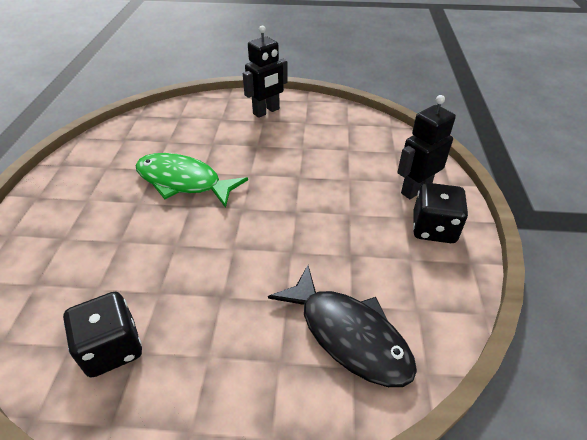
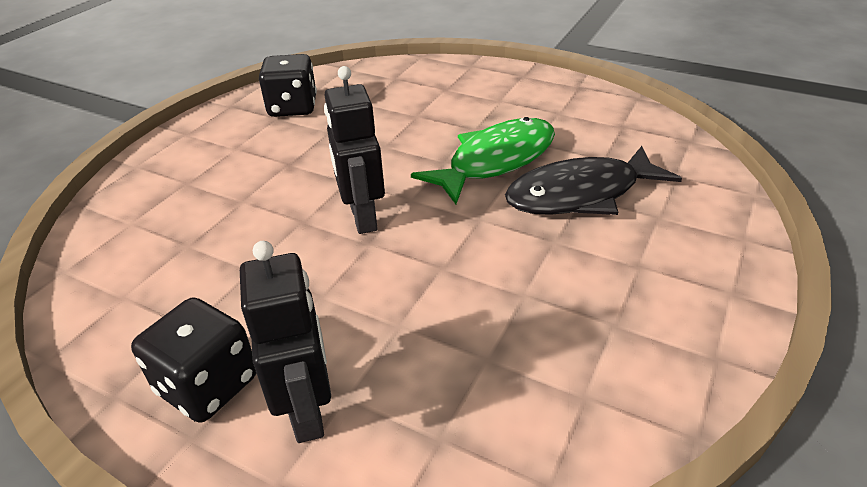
camera: 115 degrees right, 5 degrees down
(266, 111) = (674, 277): black robot -> black robot (362, 218)
(349, 334) = (160, 231): black fish -> black fish (580, 194)

